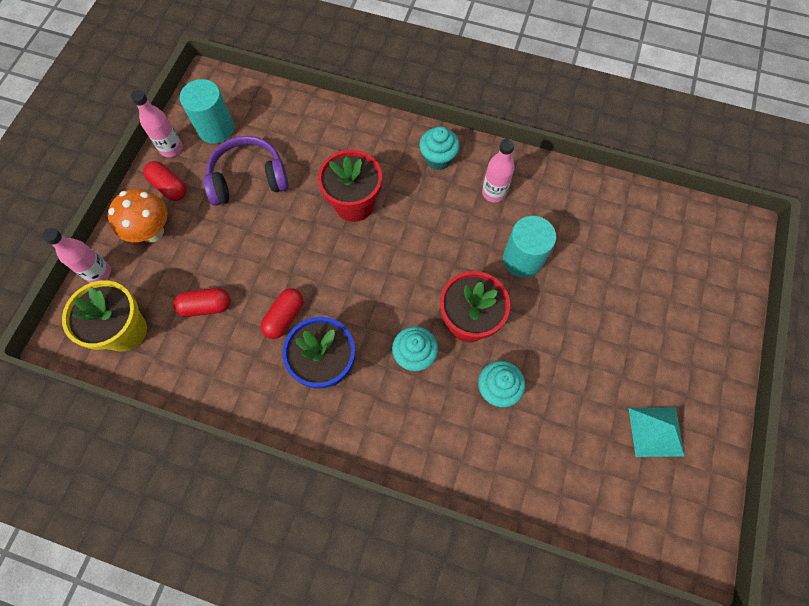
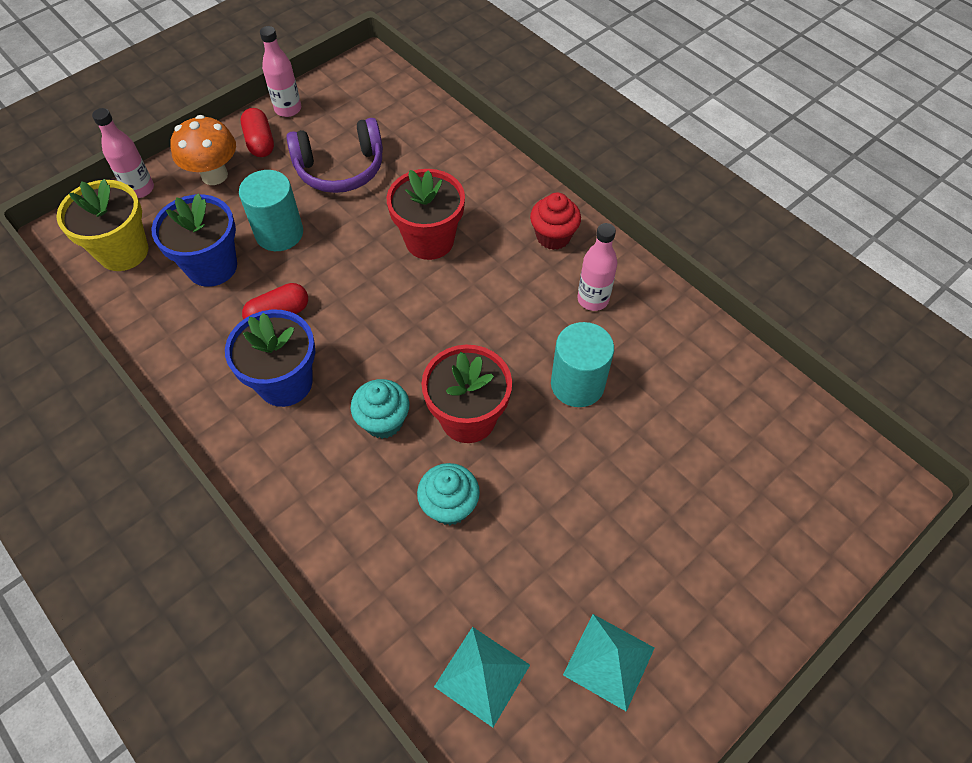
camera: 30 degrees right, 10 degrees down
(206, 306) = (212, 266): red capsule -> blue flower pot
(216, 128) = (343, 109): turquoise cylinder -> turquoise cylinder (279, 233)
(248, 179) = (340, 168): purple headphones -> purple headphones turned 150 degrees clockwise
(438, 159) = (553, 237): turquoise cupcake -> red cupcake
(590, 487) = (482, 675): none -> turquoise pyramid

